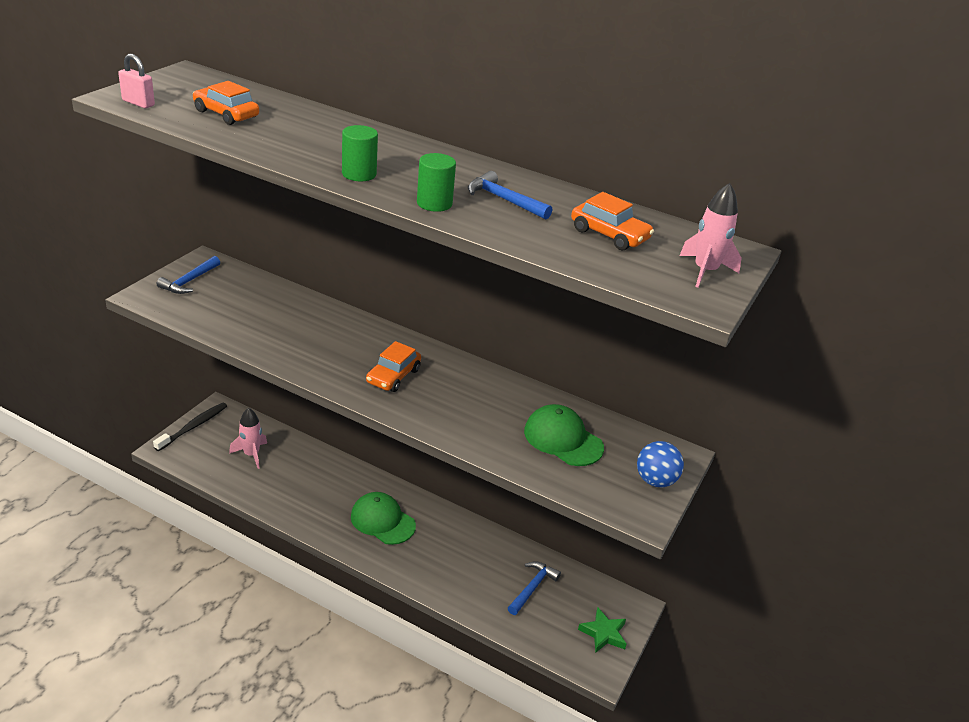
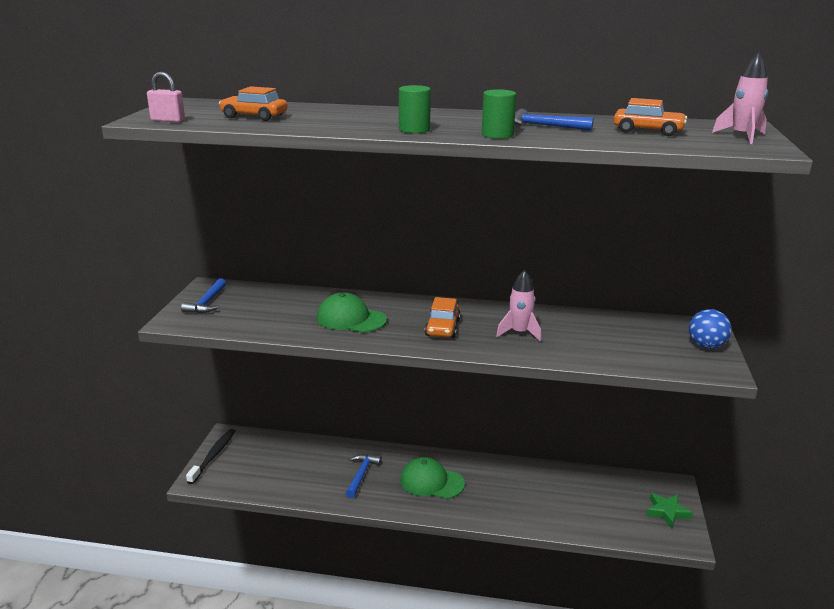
camera: 15 degrees left, 10 degrees down
(251, 454) = (281, 463): pink rocket -> pink rocket (519, 333)
(532, 588) = (588, 496): blue hammer -> blue hammer (361, 475)
(563, 439) = (613, 337): green cap -> green cap (351, 319)

